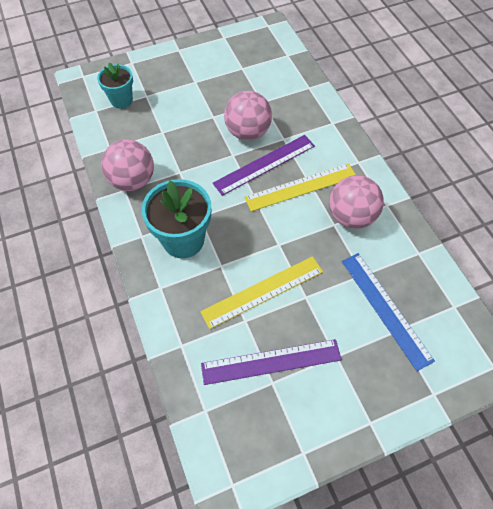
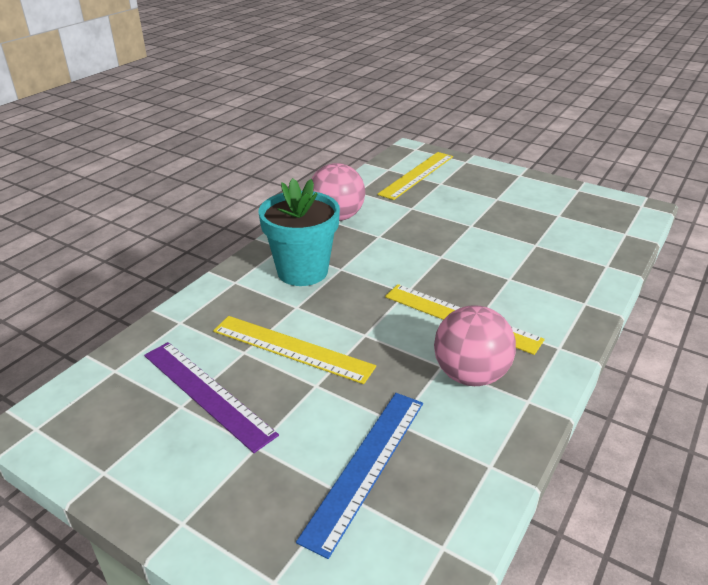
camera: 55 degrees right, 25 degrees down
(121, 100) = (417, 175): turquoise flower pot -> yellow ruler
(248, 132) = (482, 253): pink ball -> none
(264, 164) = (457, 280): purple ruler -> none

